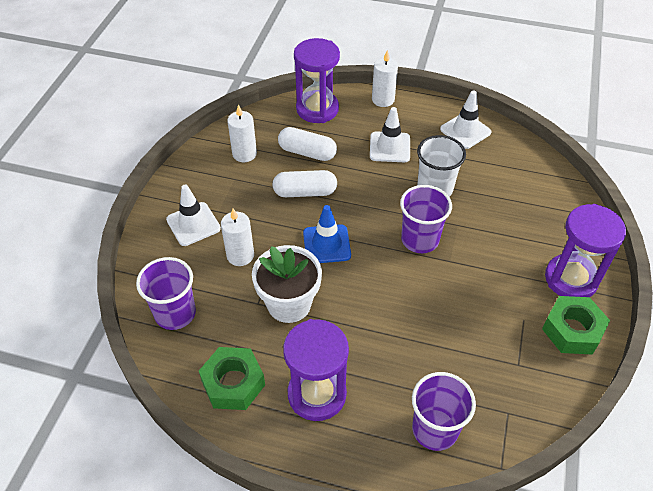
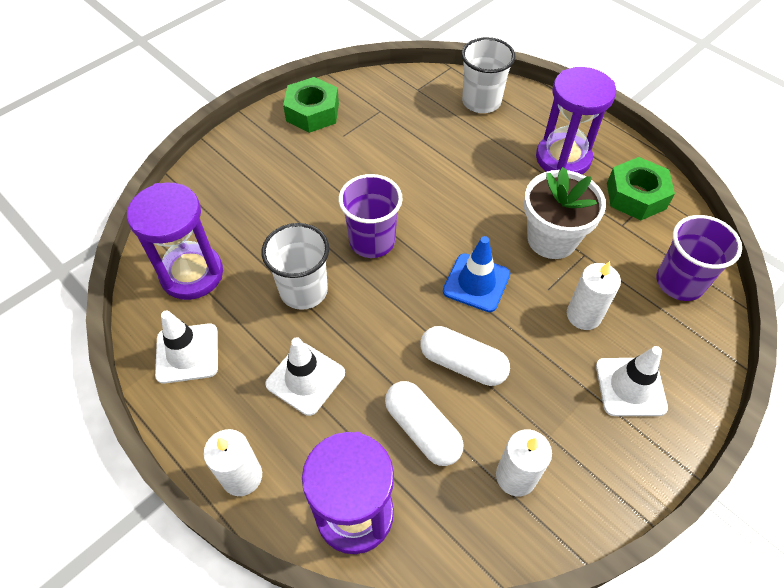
camera: 150 degrees left, 5 degrees up
(435, 429) = (481, 102): purple cup -> white cup
(571, 279) = (268, 145): purple hourglass -> purple hourglass (192, 274)

